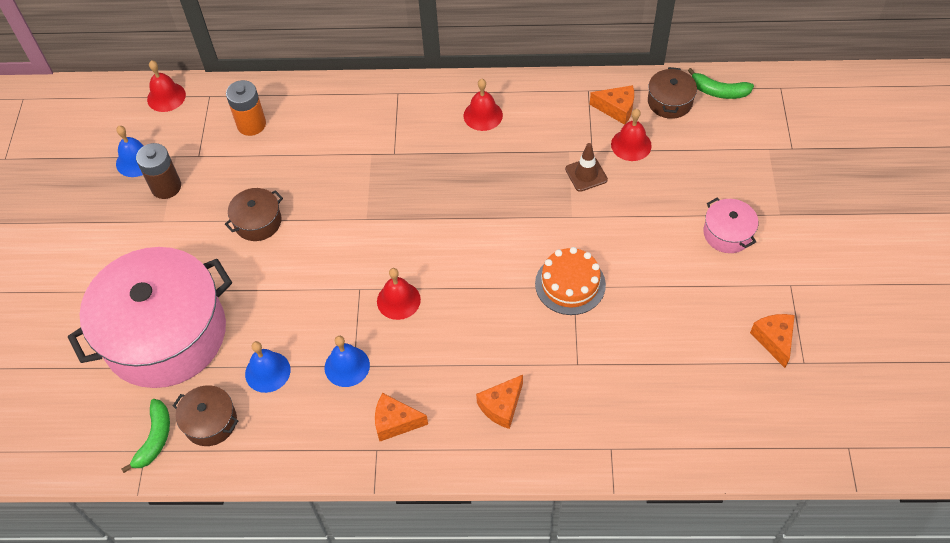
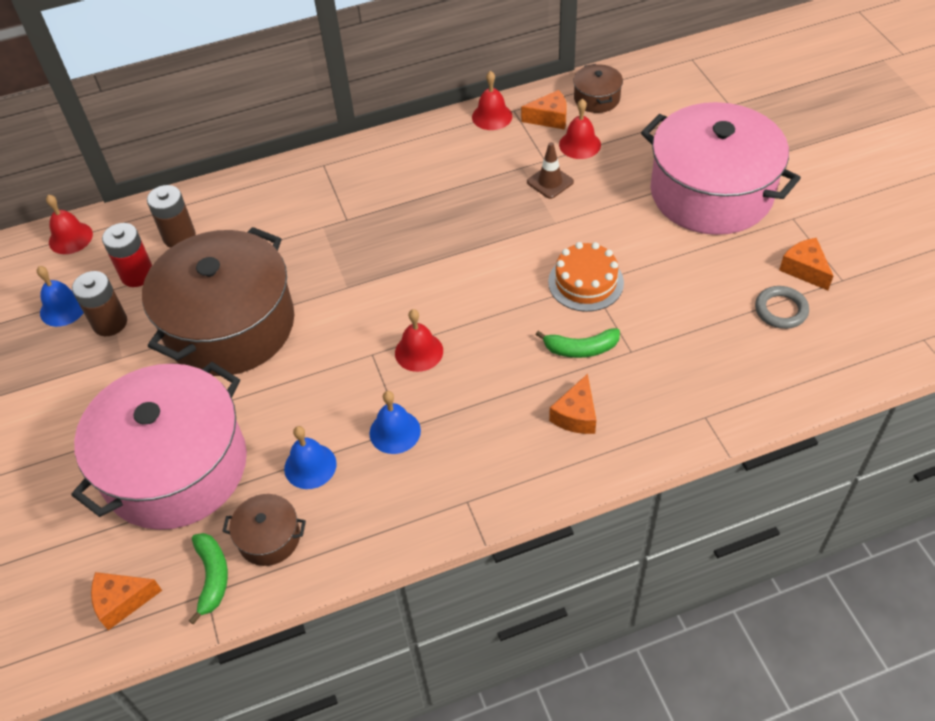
camera: 20 degrees left, 5 degrees down
(204, 149) = (137, 274): none -> red battery
(251, 124) = (179, 237): orange battery -> brown battery
(258, 222) = (230, 325): brown pot -> brown pot, size x2.42
(395, 422) = (473, 468): orange cheese -> orange cheese (122, 601)
(483, 115) = (421, 160): red bell -> red bell (492, 116)
(719, 91) = (637, 77): green banana -> green banana (581, 349)
(727, 233) = (711, 192): pink pot -> pink pot, size x2.42
(731, 372) = (781, 310): none -> grey ring

